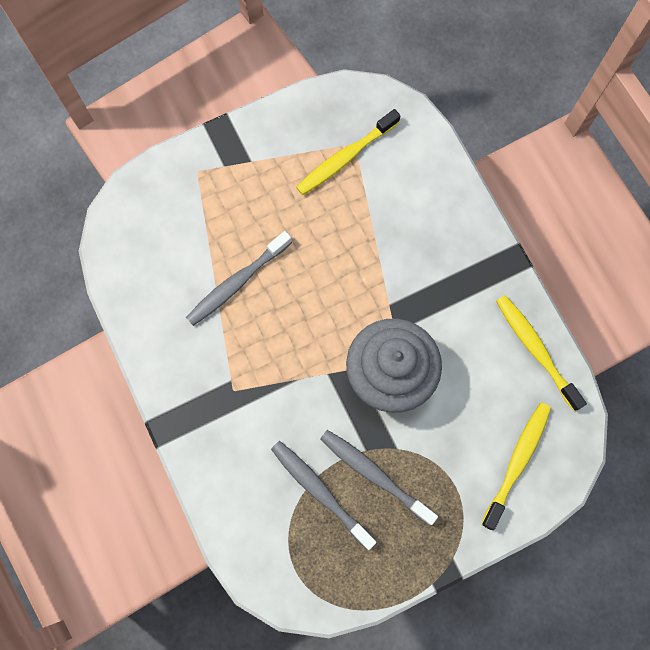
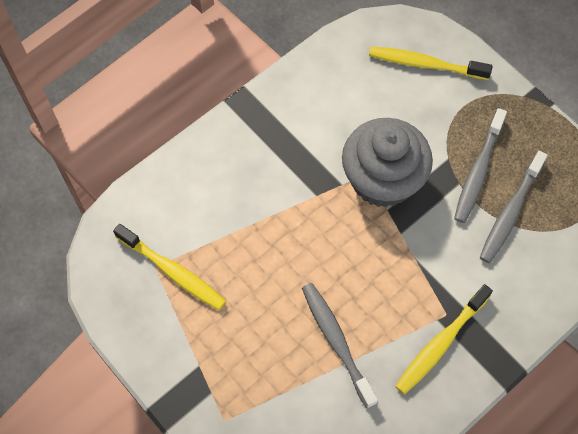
camera: 105 degrees left, 10 degrees down
(237, 282) = (336, 342): grey toothbrush -> grey toothbrush turned 150 degrees counterclockwise
(536, 350) = (322, 68): yellow toothbrush -> yellow toothbrush (440, 343)

